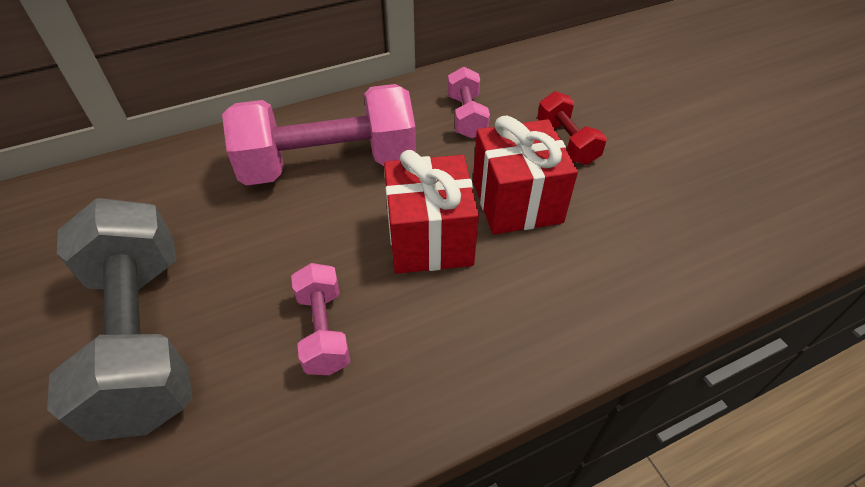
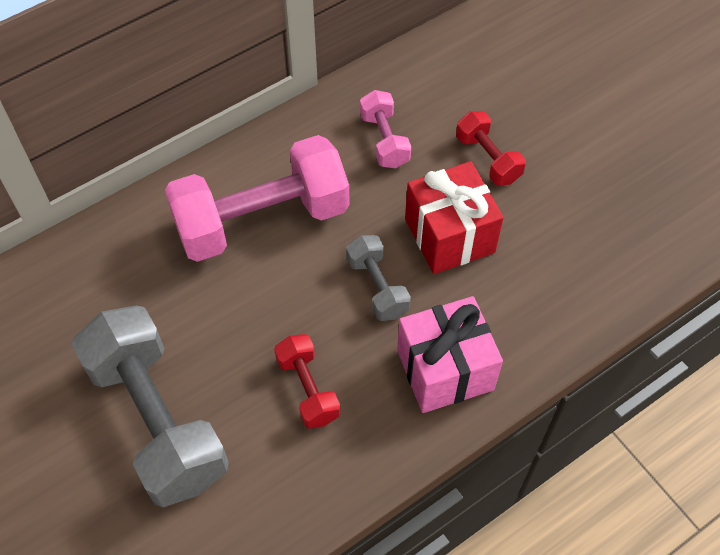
camera: 10 degrees left, 10 degrees up
(323, 331) = (308, 389): pink dumbbell -> red dumbbell
(429, 238) = (377, 287): red gift -> grey dumbbell
(488, 334) = (445, 370): none -> pink gift

